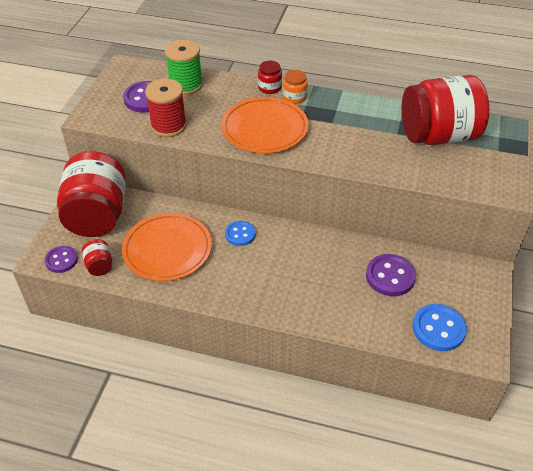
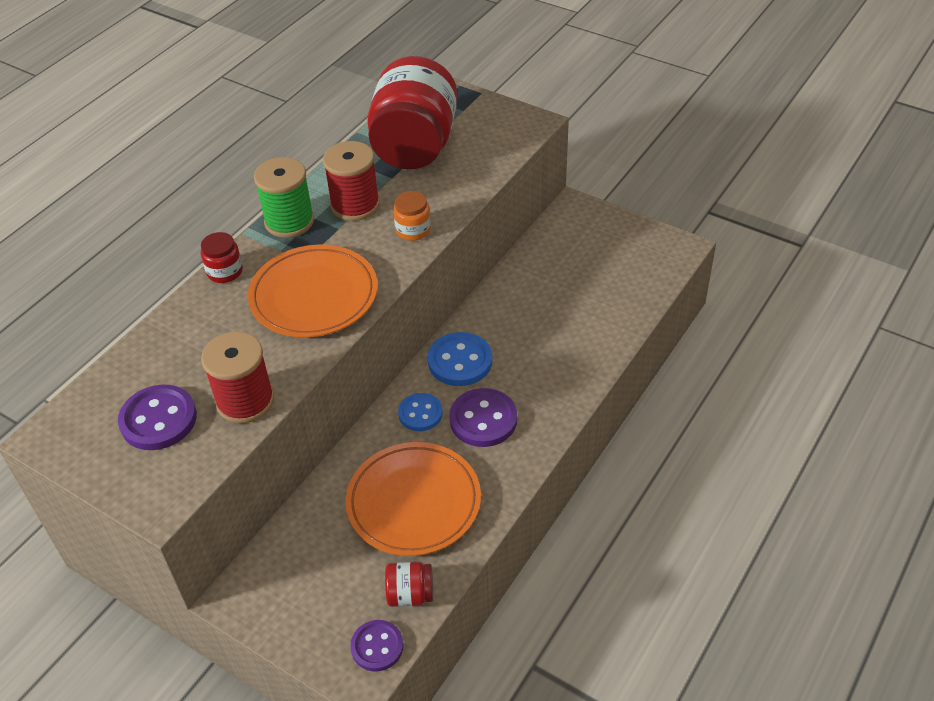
camera: 70 degrees left, 0 degrees up
(97, 215) = (300, 585): red jar -> none
(186, 85) = (156, 364): green spool -> green spool (289, 221)
(294, 97) = (263, 251): orange jar -> orange jar (413, 230)
(359, 124) = (355, 205): none -> red spool
(390, 276) = (549, 287): purple button -> purple button (483, 419)
(438, 329) = (636, 271): blue button -> blue button (460, 361)

